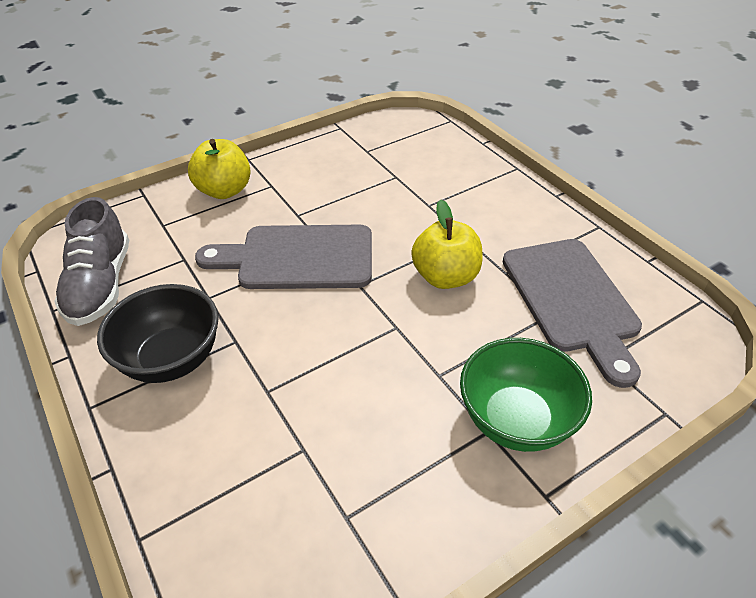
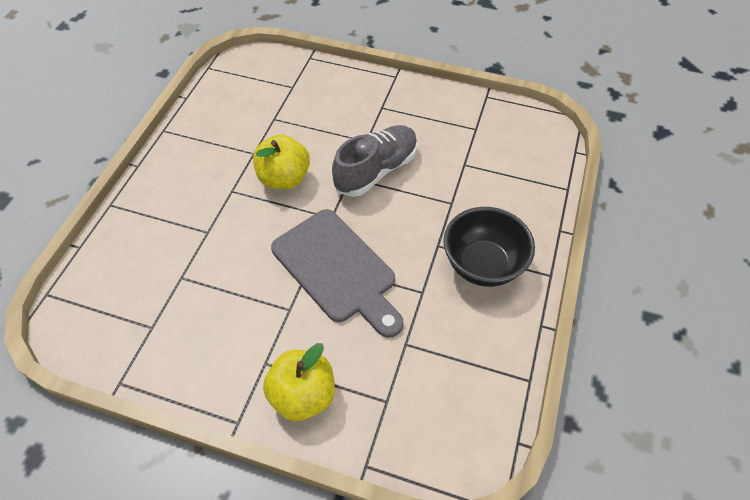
camera: 130 degrees left, 10 degrees up
(100, 285) = (481, 373): grey shoe -> grey shoe (376, 170)
(516, 420) = (365, 100): green bowl -> none
(572, 300) = (254, 115): grey cutting board -> none

